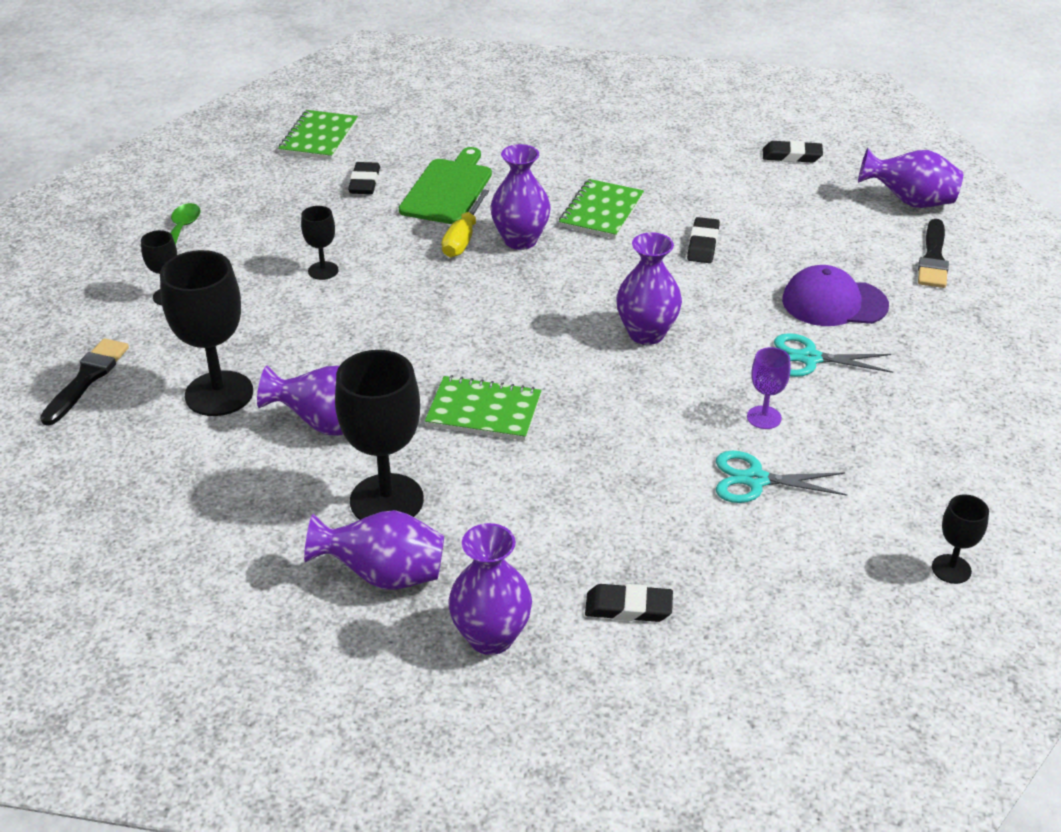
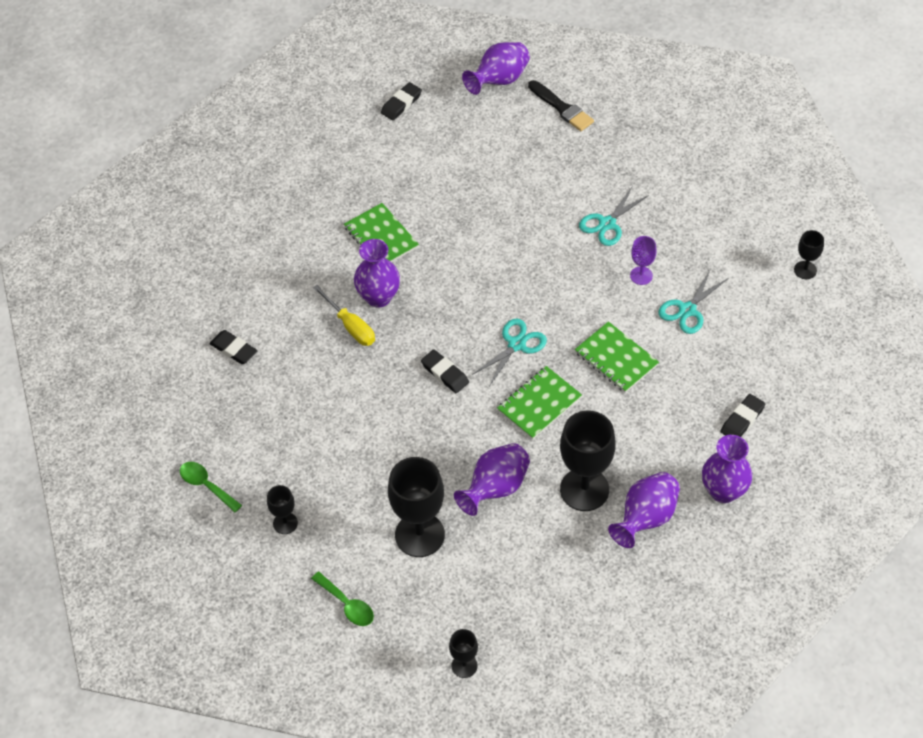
camera: 55 degrees left, 15 degrees up
(86, 379) = (347, 604): black brush -> green spoon
(319, 137) = (146, 349): green notebook -> green notebook (616, 359)
(323, 271) = (326, 421): black goblet -> black goblet (464, 665)
(448, 189) = (284, 306): green cutting board -> none
(554, 359) = (516, 344): none -> turquoise scissors
(646, 333) = (526, 286): purple vase -> none
(703, 244) = (460, 207): black eraser -> black eraser (445, 373)
(834, 303) = (567, 180): purple cap -> none

